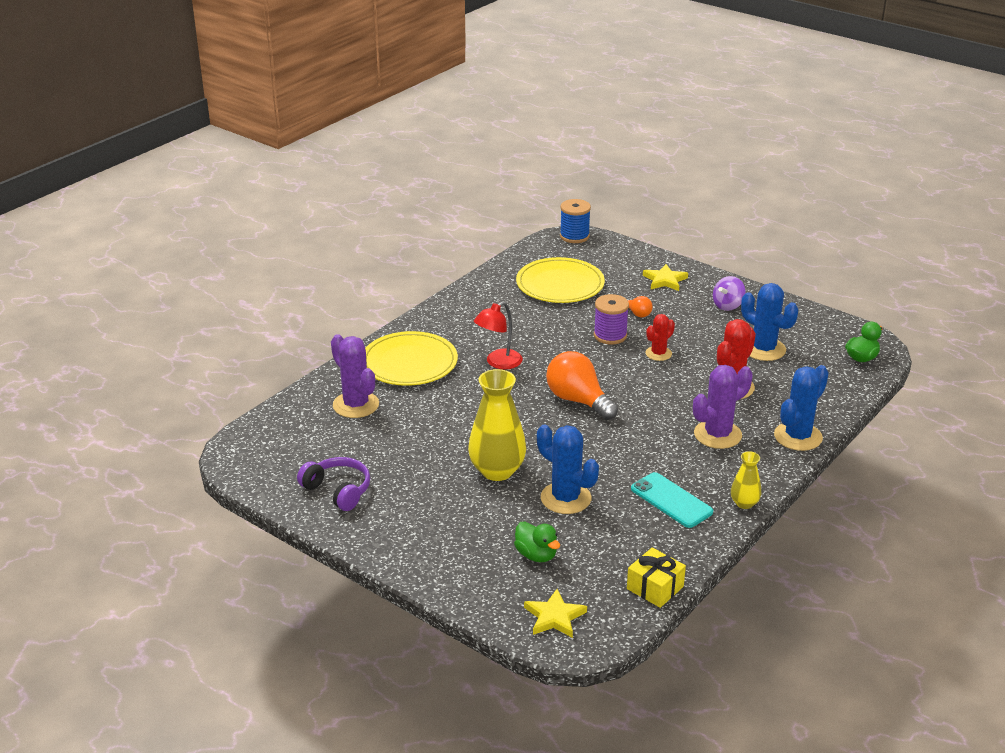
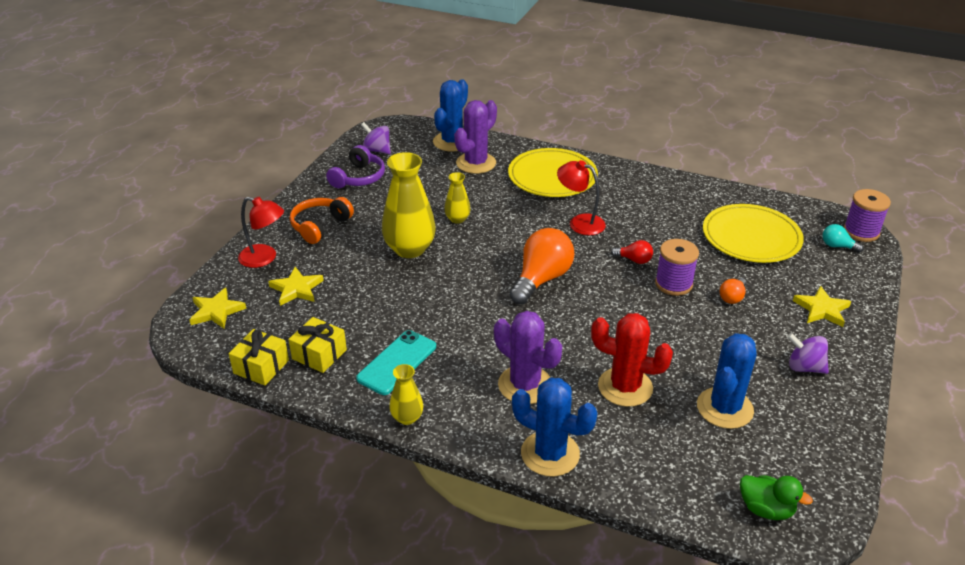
camera: 75 degrees right, 5 degrees up
(284, 470) = (377, 150): none -> purple spinning top
(425, 529) = (320, 226): none -> orange headphones
(457, 433) = (457, 219): none -> yellow vase
(470, 575) = (264, 258): none -> red lamp
(536, 555) = (296, 289): green duck -> yellow star
(565, 498) = (381, 294): blue cactus -> blue cactus (452, 142)
(569, 347) = (634, 260): none -> red light bulb
(574, 236) = (861, 232): blue spool -> purple spool
(589, 251) = (837, 246): none -> turquoise light bulb
(647, 547) = (319, 354): none -> yellow gift
(658, 353) = (660, 323): red cactus -> none

